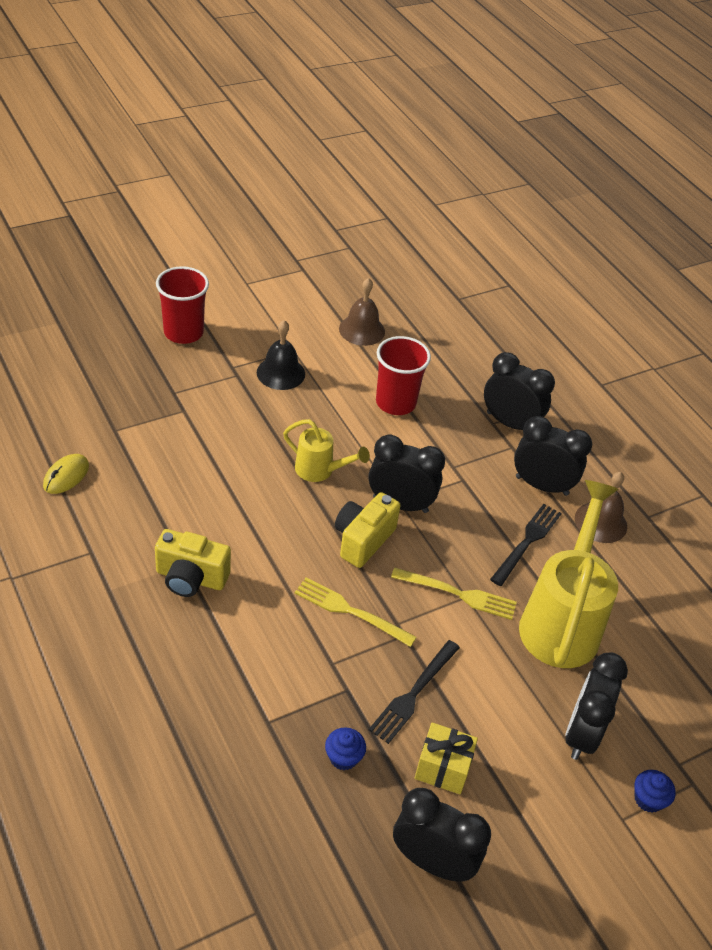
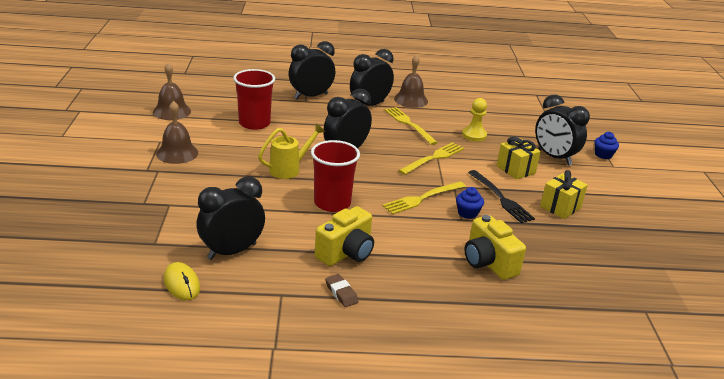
camera: 60 degrees left, 15 degrees down
(119, 598) = (341, 293): none -> brown eraser
(183, 332) = (80, 178): red cup -> red cup (332, 203)
(280, 373) = (177, 153): black bell -> brown bell
(343, 757) = (538, 239): blue cupcake -> blue cupcake (467, 213)
(363, 540) = (365, 174): yellow camera -> yellow camera (488, 263)
(432, 861) = (624, 232): black clock -> black clock (232, 251)
(504, 693) = (515, 169): none -> yellow gift
(527, 541) = (408, 124): black fork -> yellow fork
(562, 621) = (474, 135): yellow watering can -> yellow pawn

